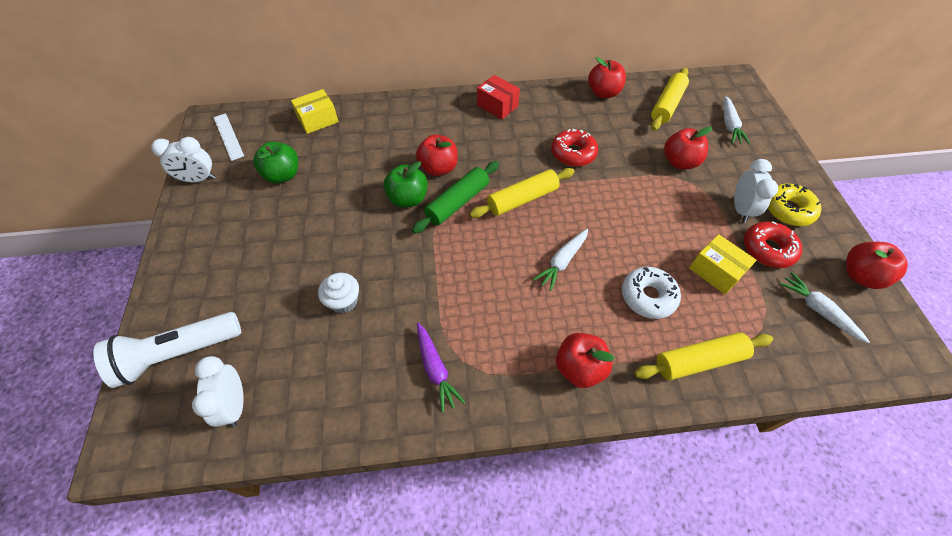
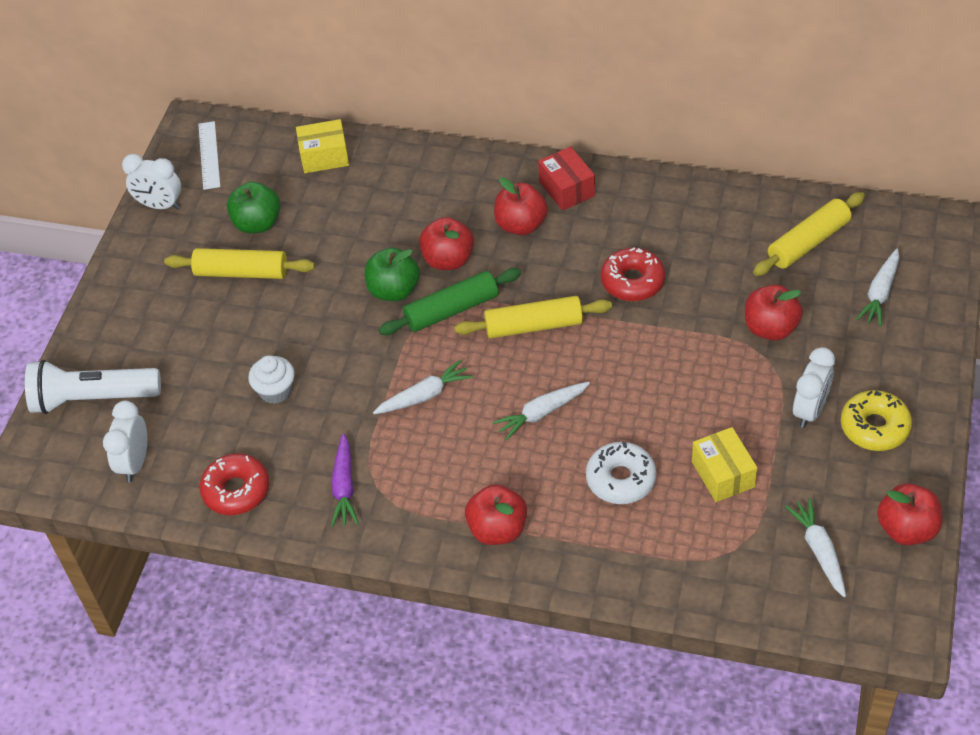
camera: 25 degrees right, 5 degrees down
(467, 272) = (424, 395): none -> white carrot
(603, 93) = (727, 203): red apple -> red apple (521, 225)
(699, 360) = (636, 560): yellow rolling pin -> yellow rolling pin (241, 272)
(767, 249) = (809, 467): red donut -> red donut (236, 490)

